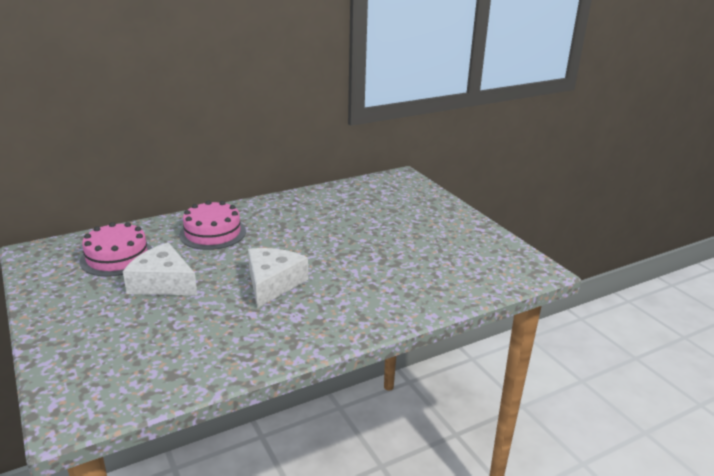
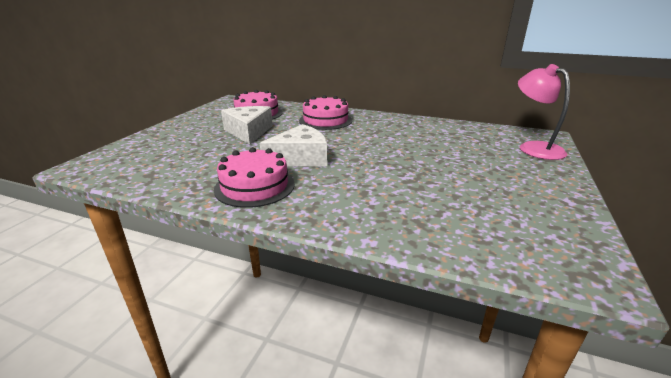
camera: 50 degrees right, 0 degrees up
(291, 327) = (254, 186): none -> pink cake
(411, 192) = (534, 148): none -> pink lamp

